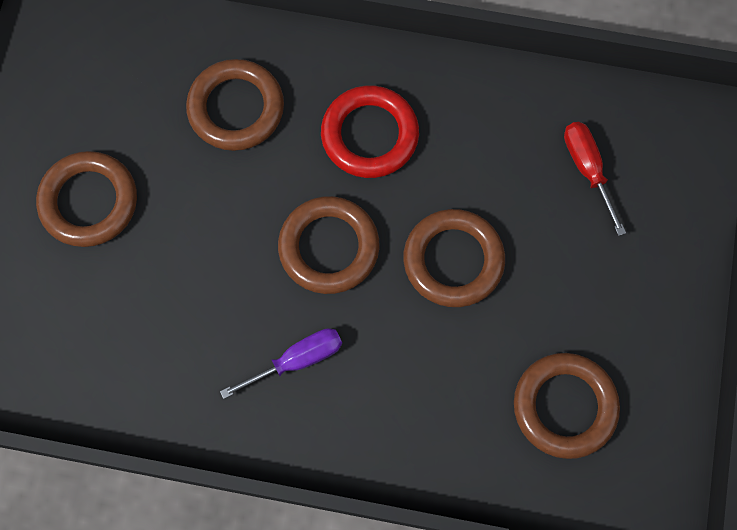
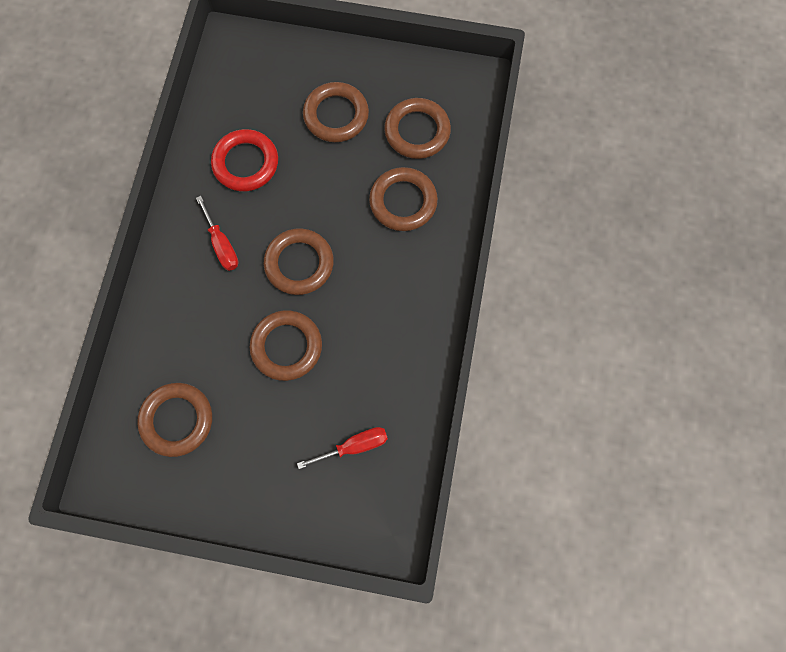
camera: 90 degrees right, 0 degrees up
(124, 89) = (417, 131): none -> brown ring
(297, 360) = (221, 244): purple screwdriver -> red screwdriver
(369, 135) = (382, 290): red ring -> red ring (245, 163)

